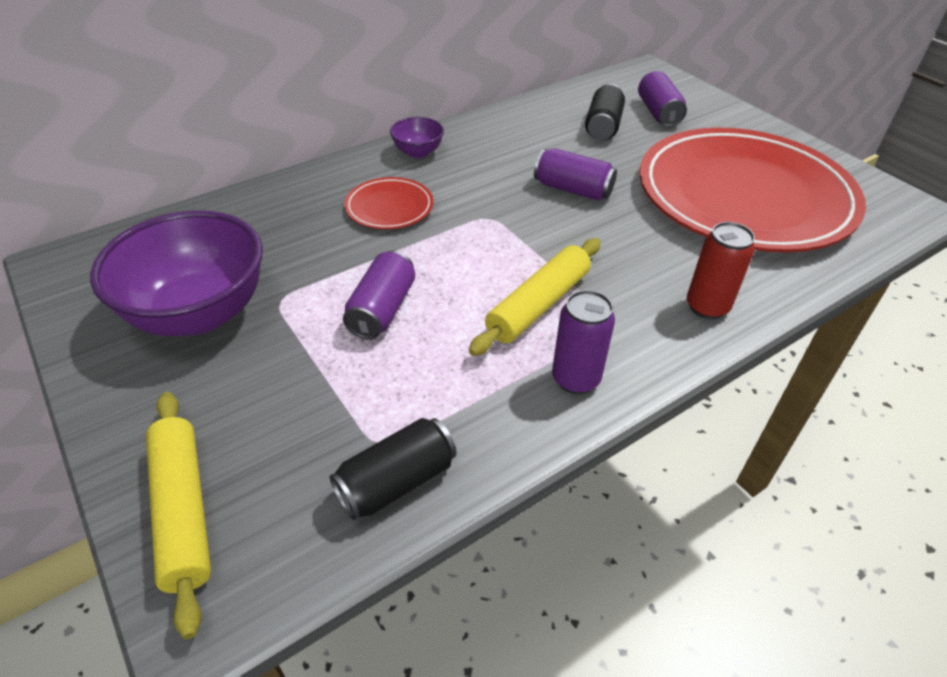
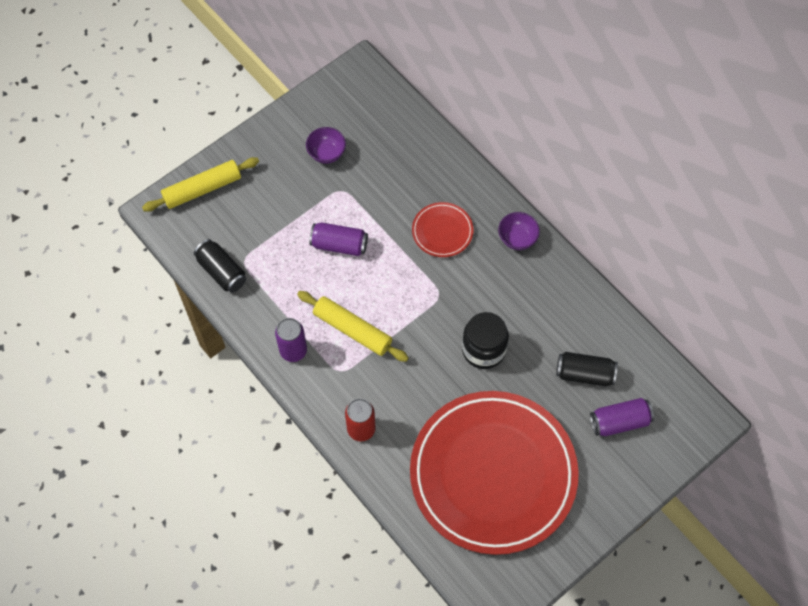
camera: 85 degrees right, 20 degrees up
(199, 313) = (326, 153): purple bowl -> purple bowl, size x0.46
(573, 189) = (483, 350): purple can -> black jar

